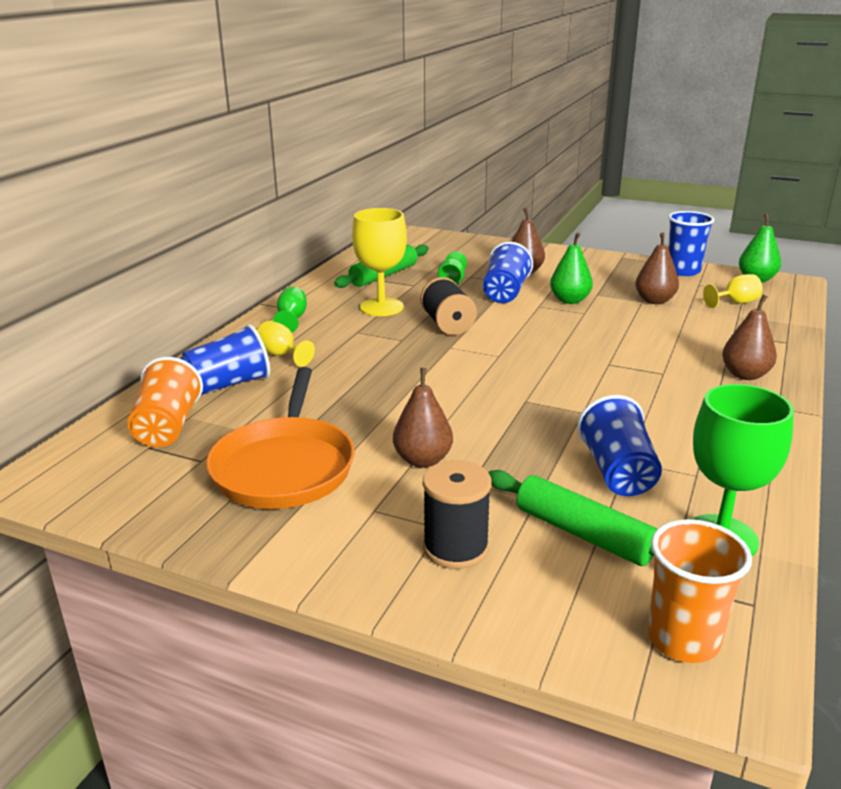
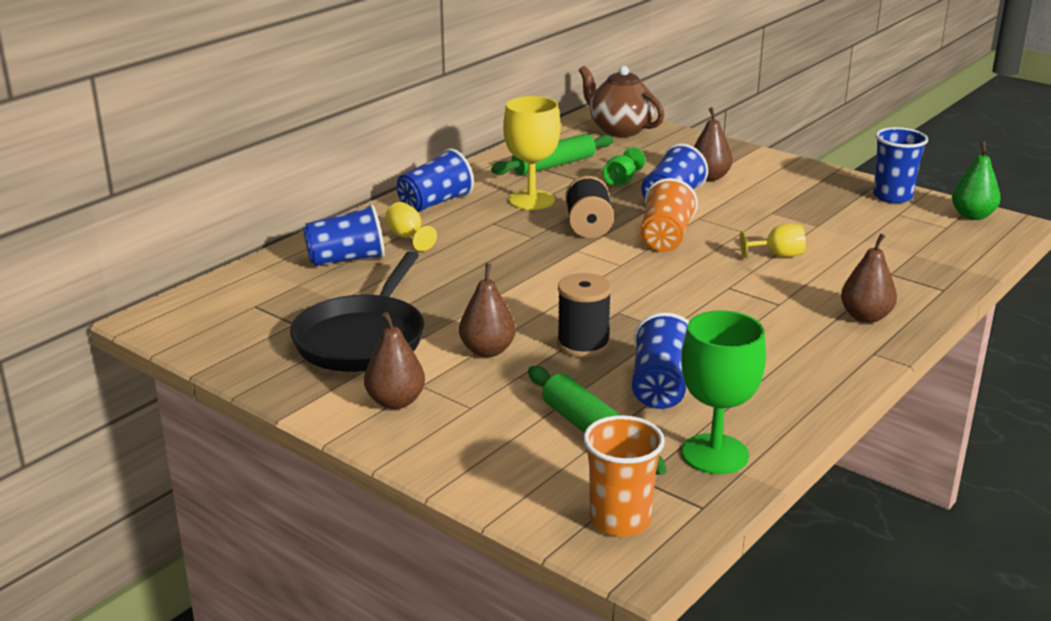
camera: 15 degrees right, 0 degrees up
(167, 427) = (277, 291): orange cup -> orange cup (665, 238)
(284, 467) = (362, 339): orange pan -> black pan
(291, 320) = (435, 203): green goblet -> blue cup
(423, 241) = (619, 130): none -> brown teapot
(455, 548) = (474, 425): black spool -> black spool (583, 344)
(569, 300) = (736, 215): green pear -> none
(654, 301) = (831, 227): brown pear -> brown pear (395, 402)
(735, 303) = (922, 240): yellow goblet -> yellow goblet (778, 255)

